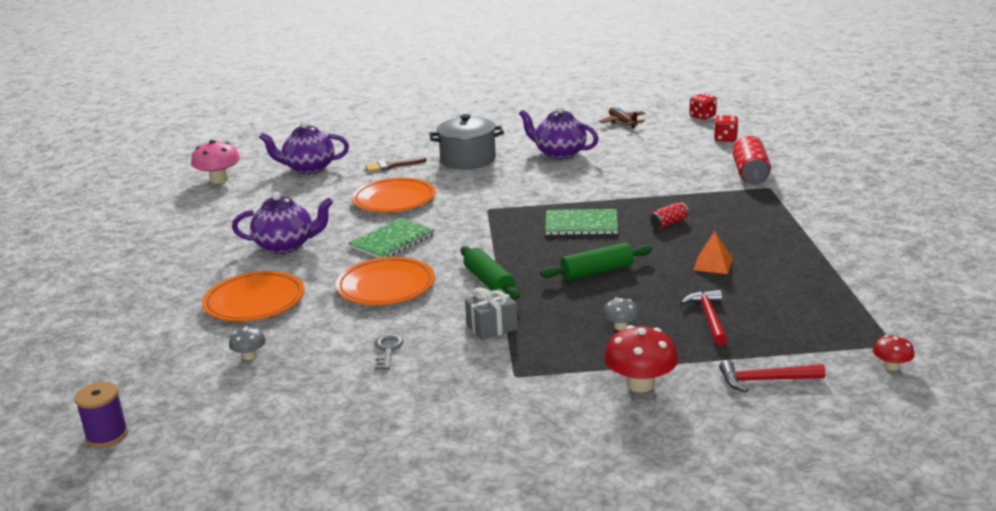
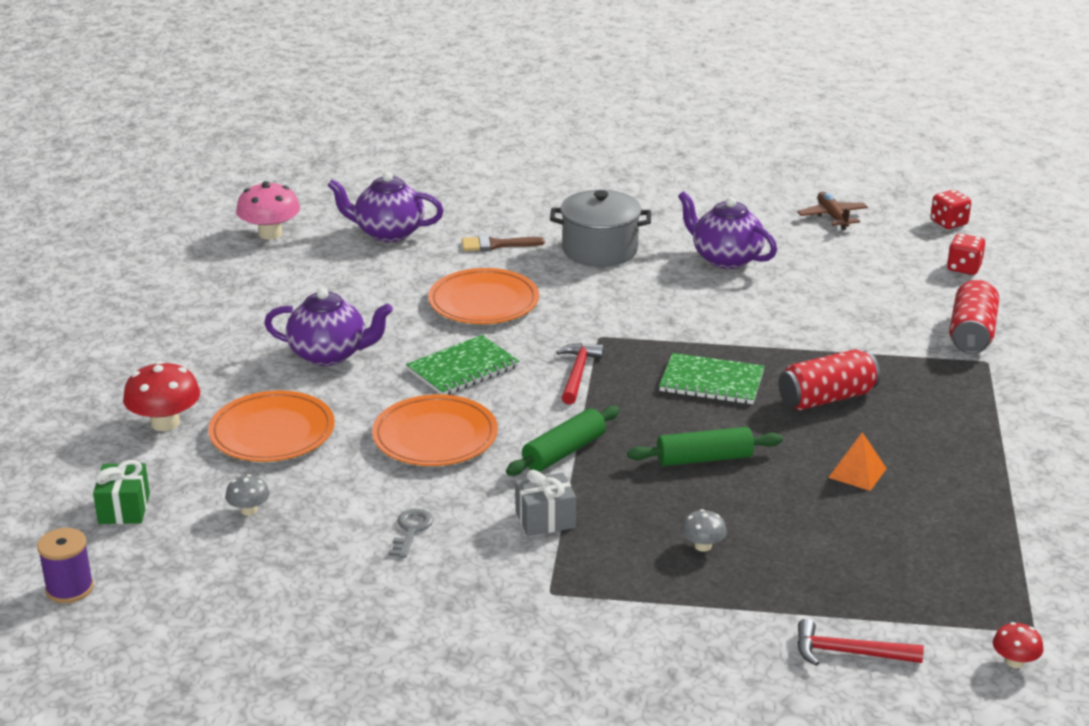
camera: 10 degrees right, 5 degrees up
(143, 370) = (124, 509): none -> green gift
(489, 282) = (563, 452): green rolling pin -> green rolling pin turned 60 degrees clockwise
(640, 384) = (695, 631): red mushroom -> red mushroom (165, 423)
(668, 223) = (827, 398): red can -> red can, size x1.86
(709, 318) = (818, 553): red hammer -> red hammer (578, 373)

